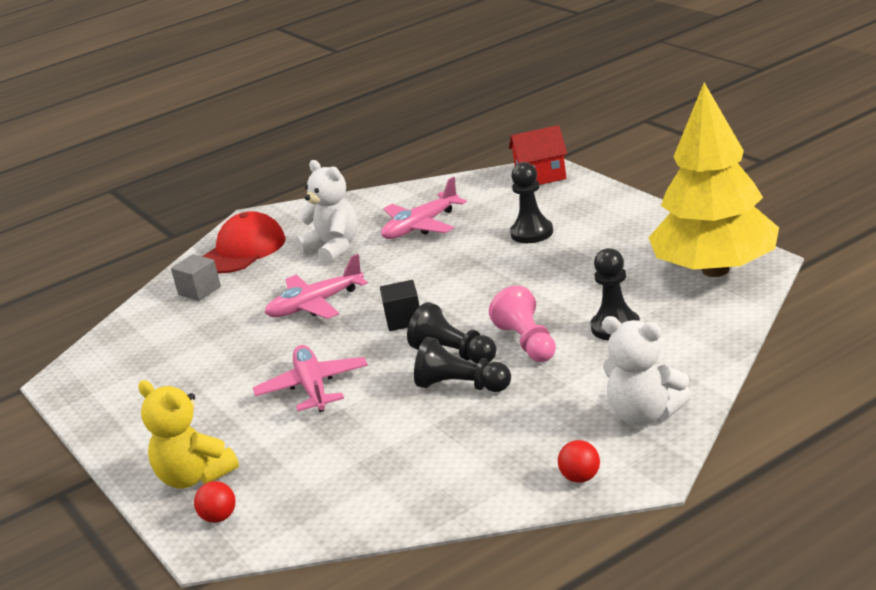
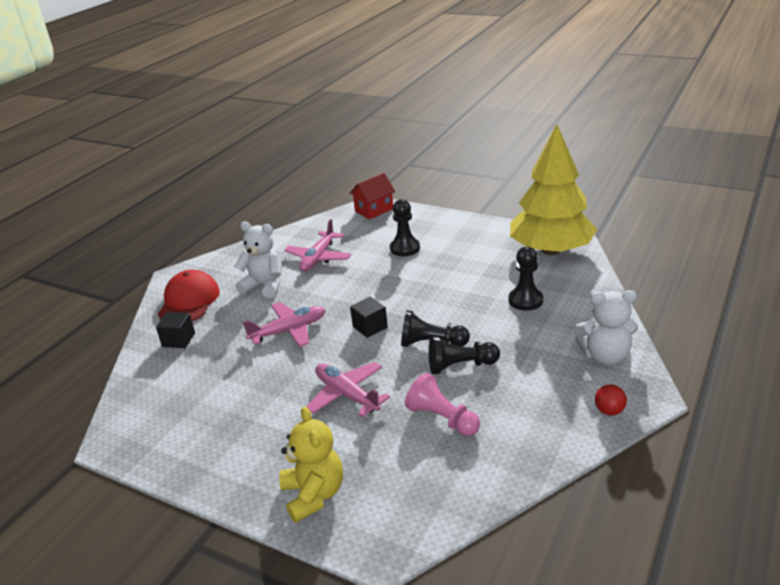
camera: 30 degrees left, 5 degrees up
(194, 477) = (314, 495): yellow teddy bear -> yellow teddy bear turned 120 degrees counterclockwise
(199, 291) = (178, 340): grey cube -> black cube
(219, 518) = (367, 524): red ball -> none
(315, 305) = (289, 331): pink plane -> pink plane turned 150 degrees counterclockwise
(527, 342) = (476, 324): pink pawn -> pink pawn (442, 418)

